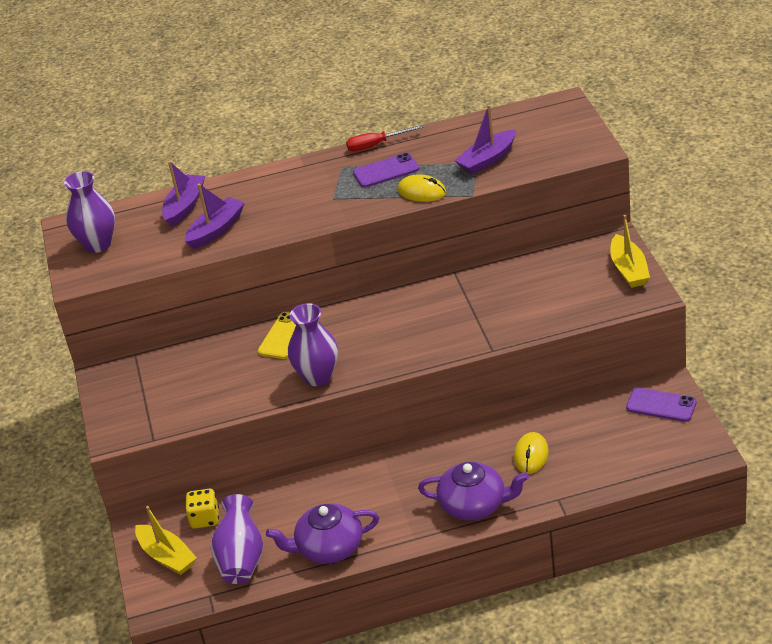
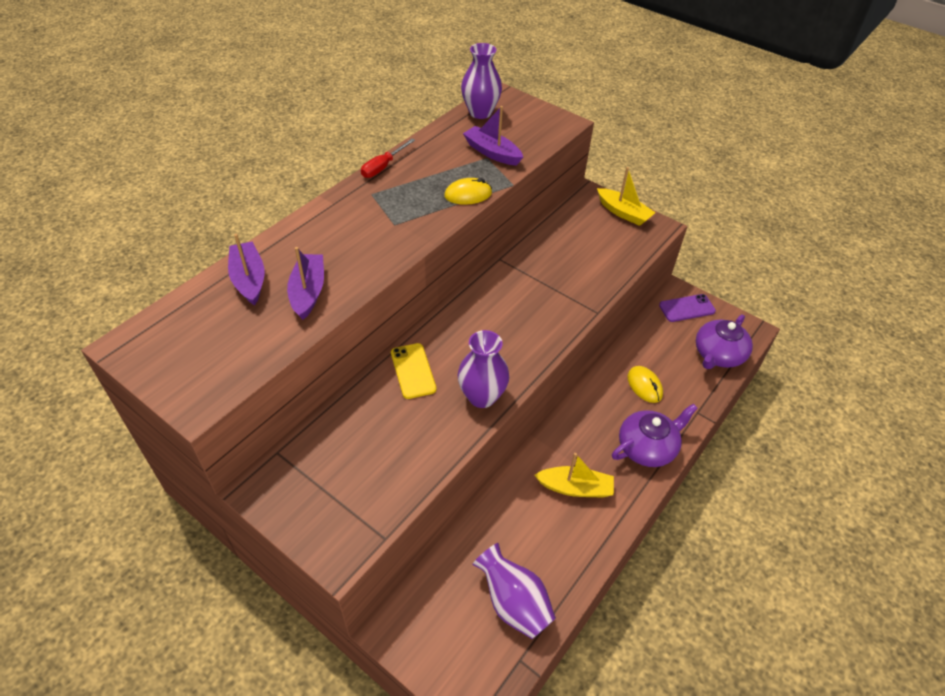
camera: 45 degrees left, 10 degrees up
(98, 244) = (185, 354): purple vase -> purple vase (480, 112)
(167, 556) = (442, 642): yellow boat -> yellow boat (575, 488)
(205, 518) = (442, 580): yellow dice -> none
(329, 548) = (577, 548): purple teapot -> purple teapot (718, 355)
(386, 171) = (416, 186): purple phone -> none
(487, 160) = (492, 153): purple boat -> purple boat turned 120 degrees clockwise

